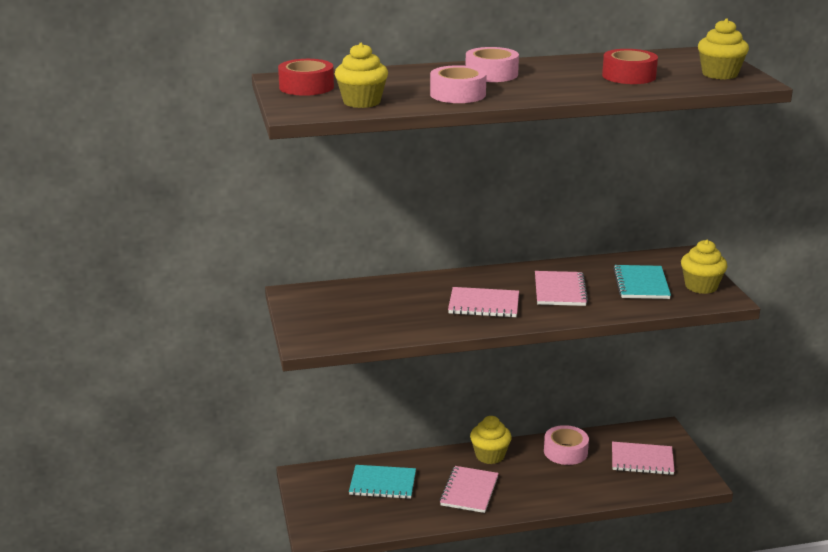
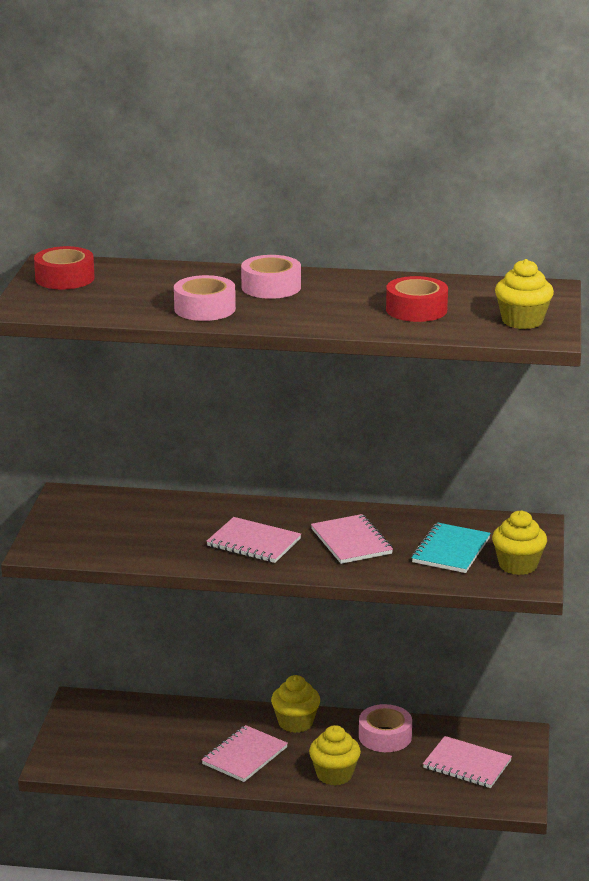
camera: 20 degrees right, 0 degrees up
(362, 102) = (98, 305): yellow cupcake -> yellow cupcake (334, 774)
(382, 484) = (157, 728): turquoise notebook -> none
(559, 290) = (351, 541): pink notebook -> pink notebook turned 45 degrees counterclockwise

